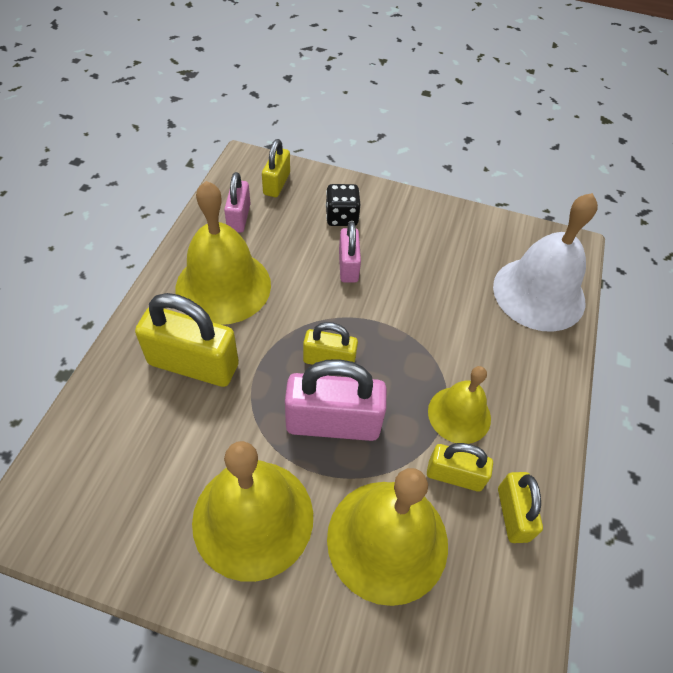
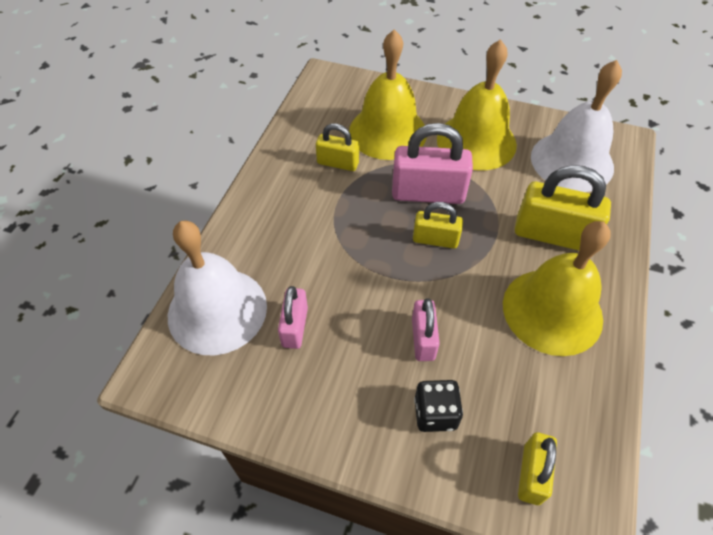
camera: 175 degrees left, 0 degrees up
(123, 476) = (572, 161): none -> white bell
(239, 217) = (565, 407): pink padlock -> pink padlock (295, 327)
(459, 414) = (326, 200): yellow bell -> none
(513, 514) = (302, 143): yellow padlock -> none

